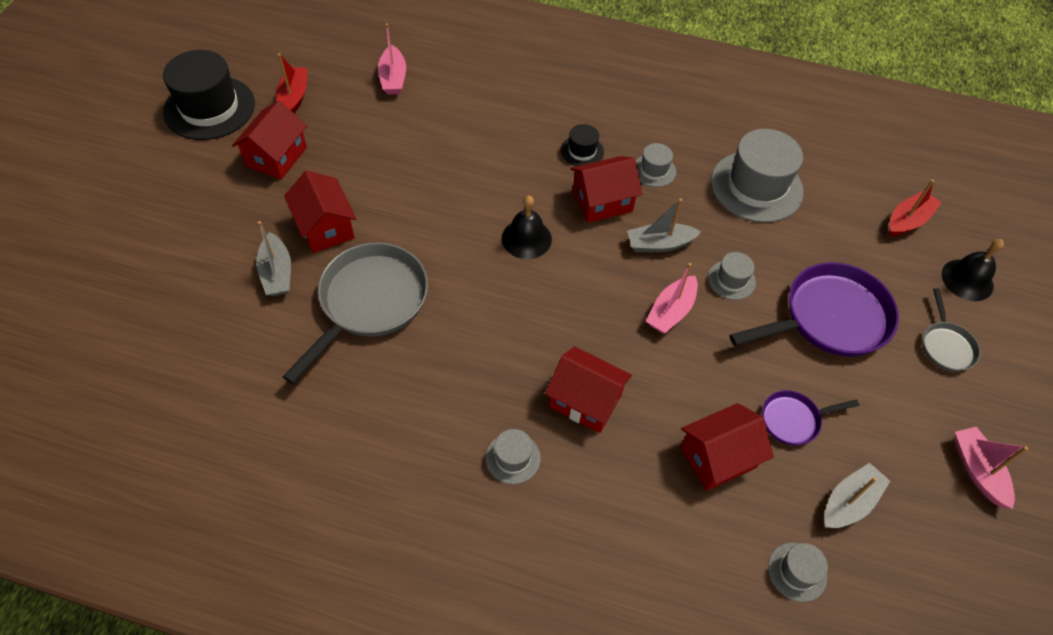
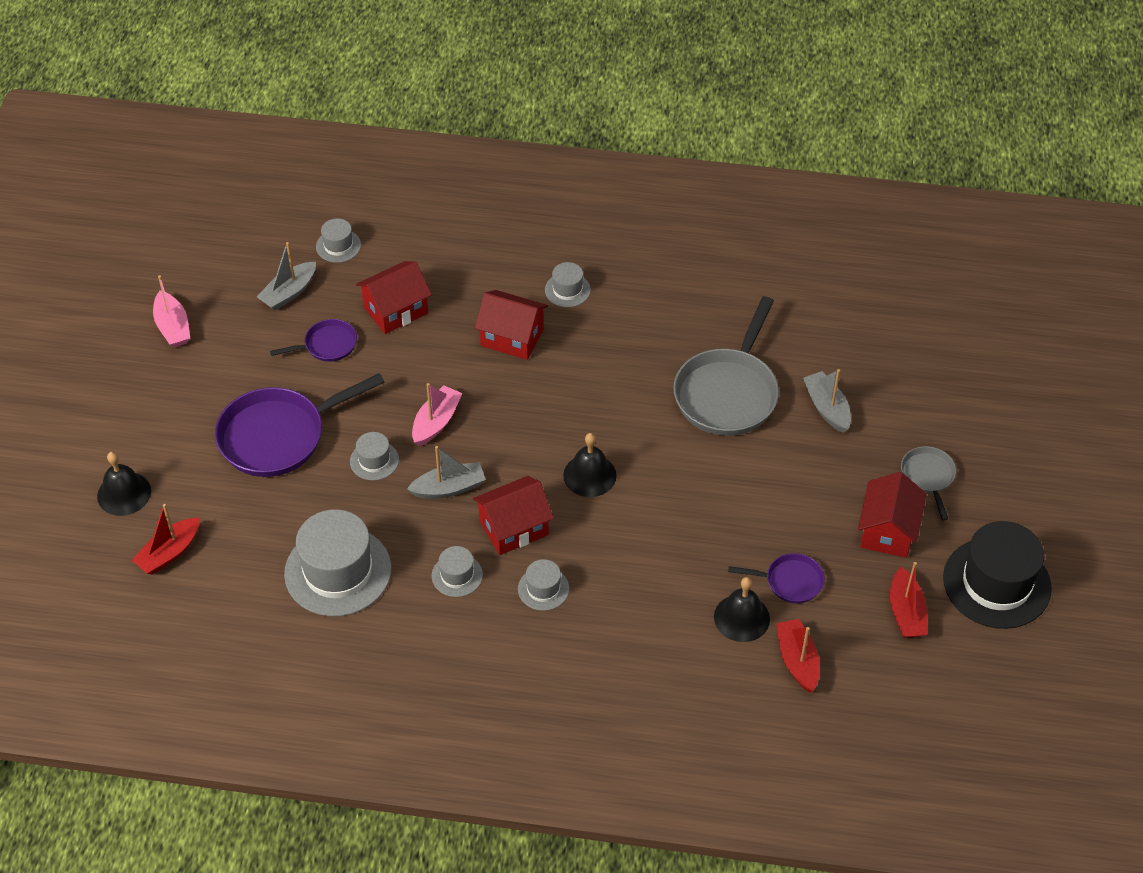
camera: 175 degrees right, 5 degrees down
(325, 227) = (799, 459): red house -> none
(376, 130) = (790, 581): none -> purple pan
(393, 78) = (797, 660): pink boat -> red boat
(425, 110) = (741, 617): none -> black bell
(582, 151) = (543, 589): black hat -> grey hat
(946, 346) = (168, 424): grey pan -> grey pan (928, 477)

